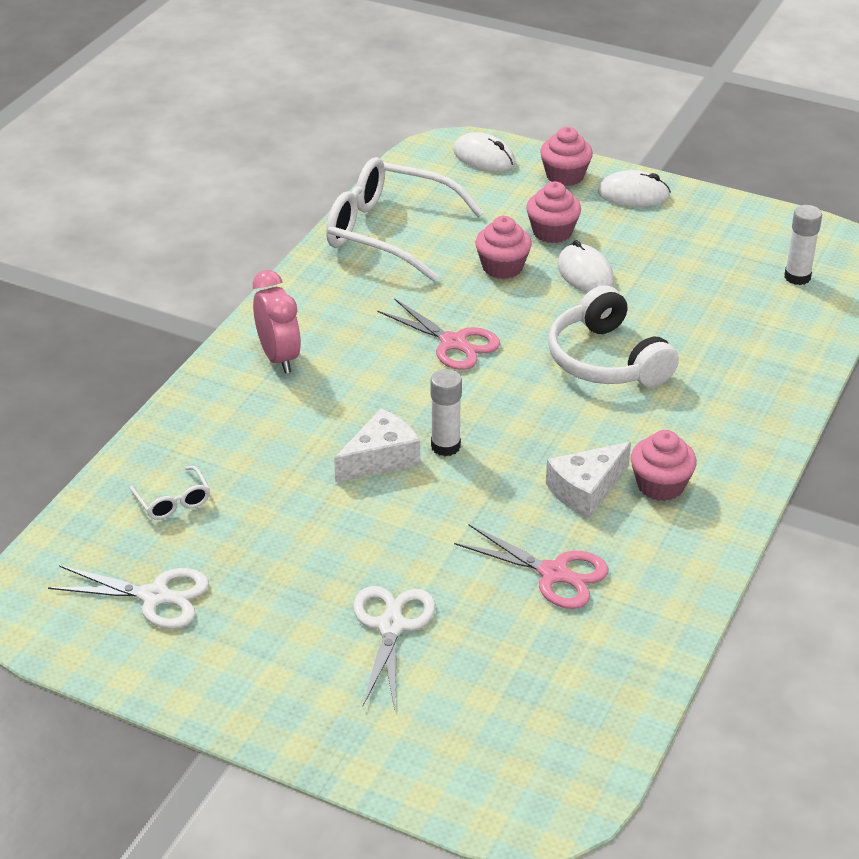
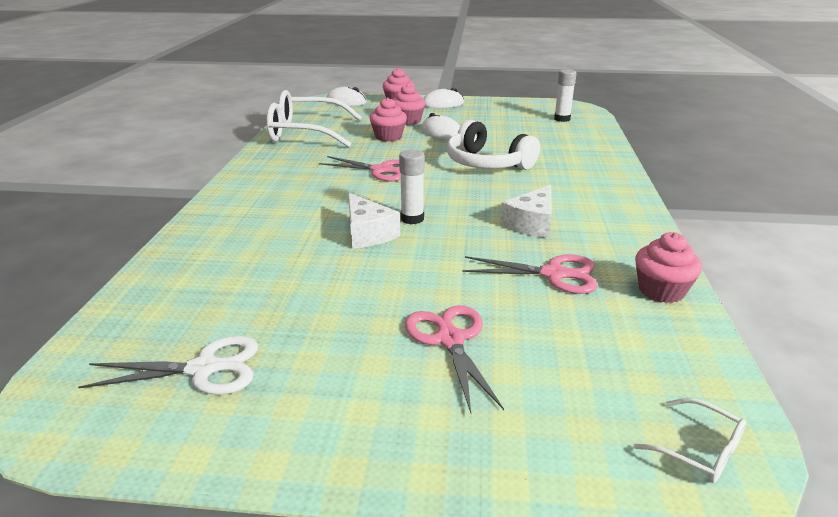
camera: 20 degrees left, 10 degrees down
(173, 501) = (199, 291): white glasses -> white glasses (699, 450)
(279, 358) = (257, 195): pink clock -> none
(381, 458) = (367, 233): white cheese -> white cheese turned 120 degrees clockwise
(391, 626) = (450, 340): white scissors -> pink scissors
(660, 485) = (579, 212): pink cupcake -> pink cupcake (661, 291)

